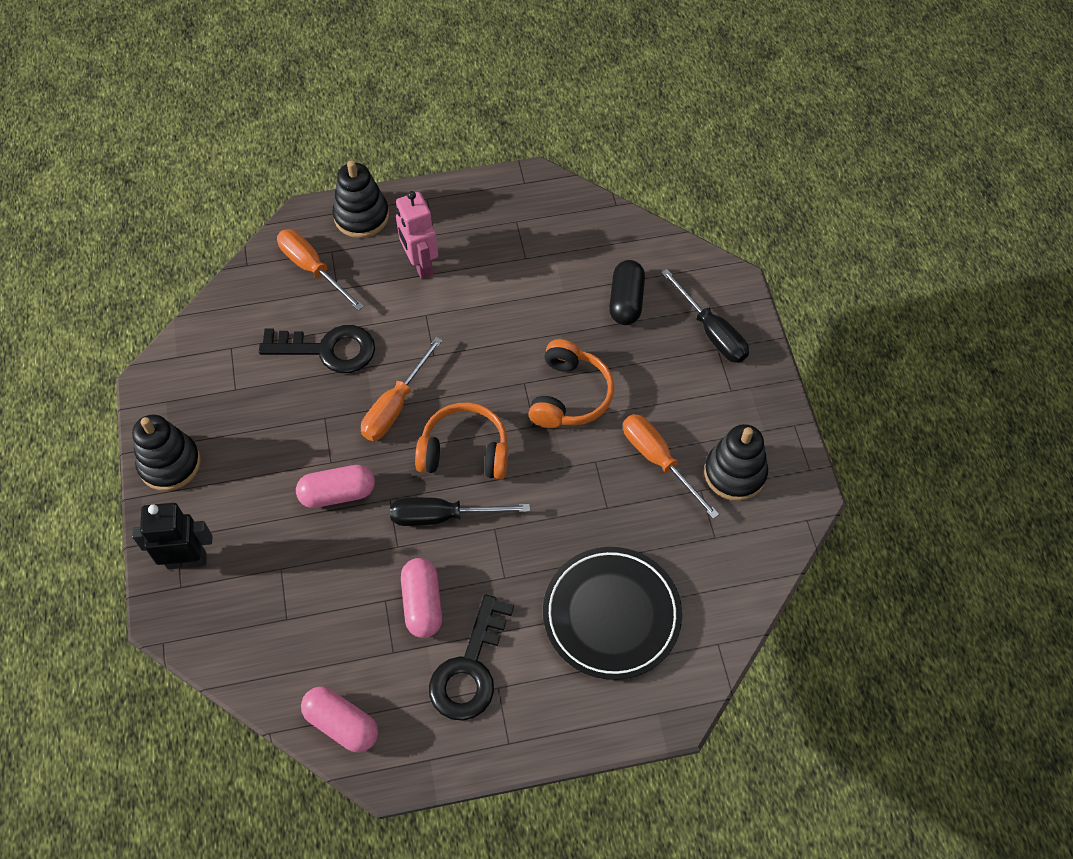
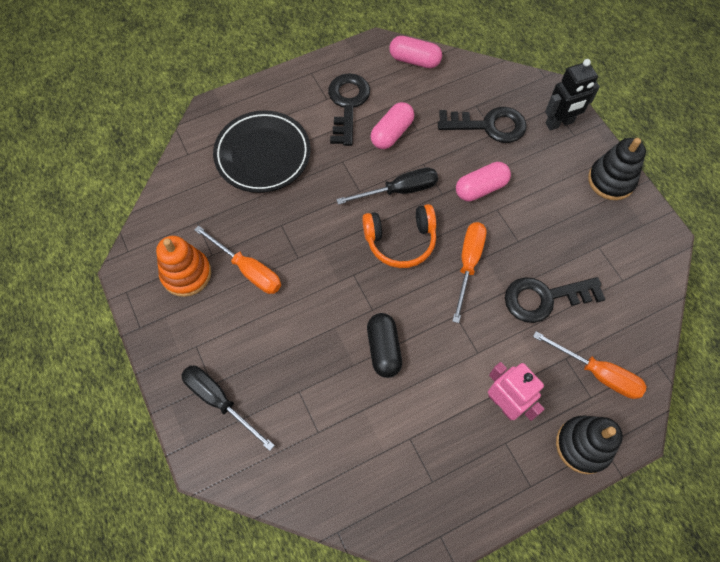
camera: 165 degrees right, 5 degrees up
(284, 581) = (489, 125): none -> black key
(422, 604) = (391, 133): pink capsule -> pink capsule turned 60 degrees clockwise
(570, 395) = (331, 307): orange headphones -> none
(626, 301) = (303, 414): black capsule -> black capsule (383, 349)
(734, 473) = (186, 274): black stacking toy -> orange stacking toy

